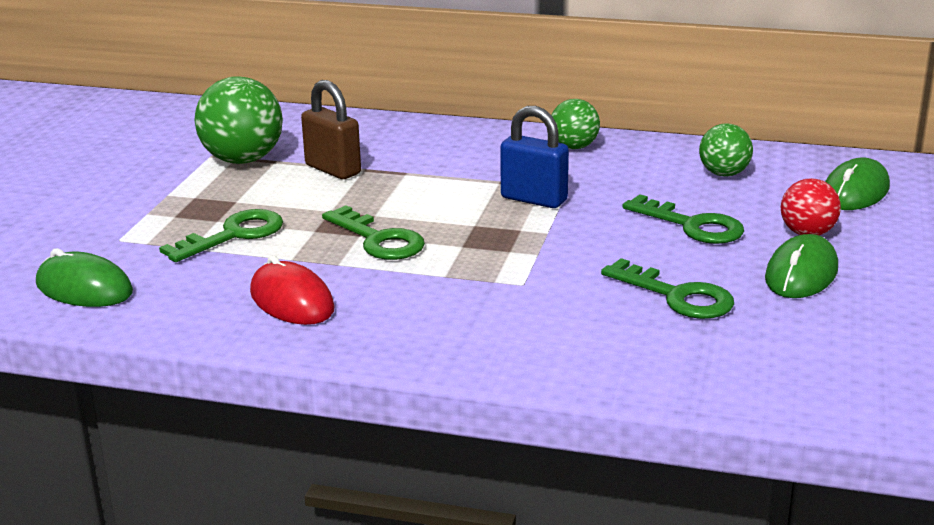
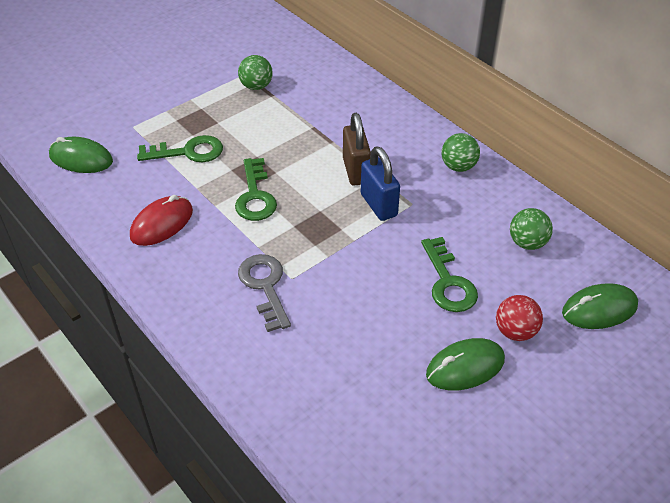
camera: 35 degrees right, 20 degrees up
(84, 288) = (81, 159): green mouse -> green mouse turned 45 degrees counterclockwise
(242, 160) = (256, 86): green ball -> green ball, size x0.59
(291, 301) = (162, 224): red mouse -> red mouse turned 45 degrees clockwise
(333, 169) = (294, 119): brown padlock -> brown padlock (356, 171)
(503, 301) = (265, 286): none -> grey key
(677, 296) = (365, 341): green key -> none

